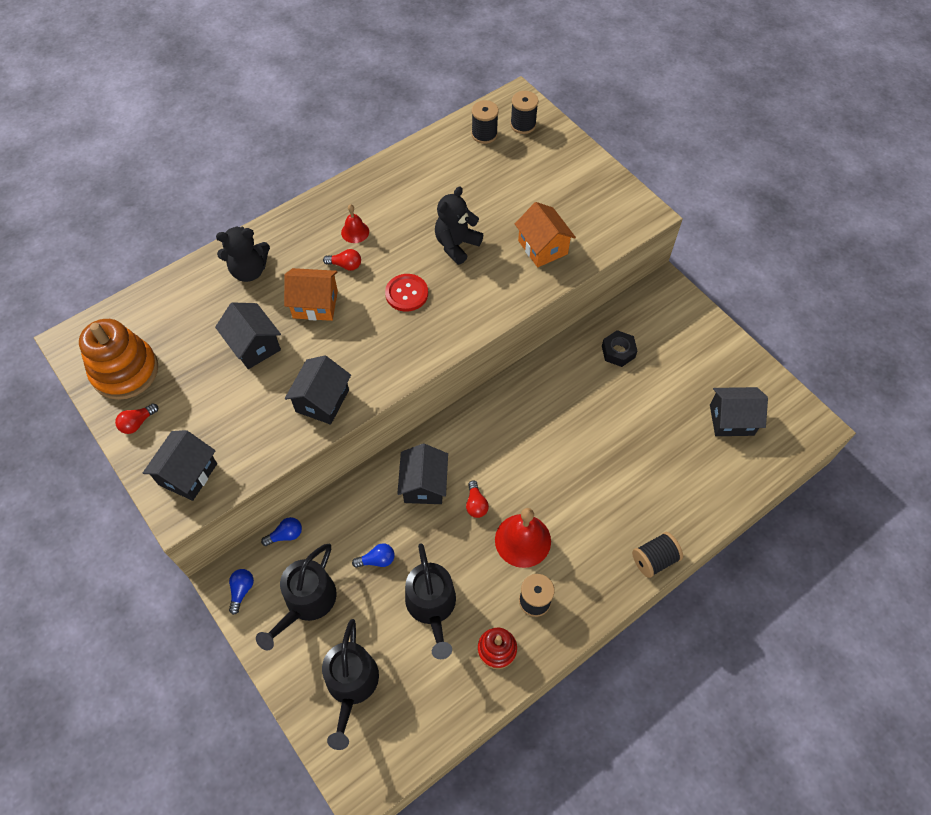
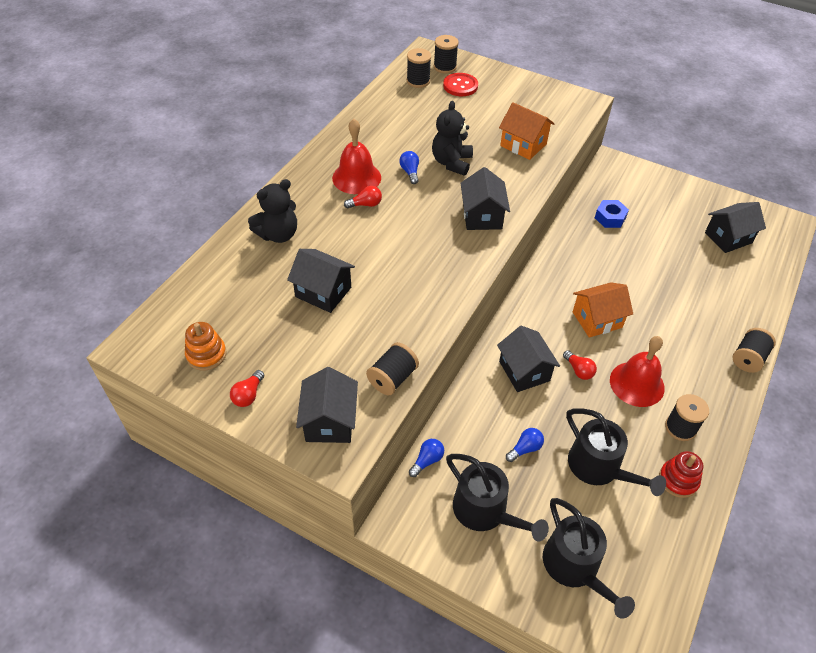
camera: 25 degrees left, 10 degrees down
(125, 371) = (206, 354): orange stacking toy -> orange stacking toy, size x0.55
(242, 590) = (416, 527): blue light bulb -> blue light bulb (410, 172)
(262, 455) = (392, 378): none -> black spool
(307, 602) = (485, 511): black watering can -> black watering can turned 45 degrees counterclockwise
(315, 304) = (358, 242): orange house -> orange house (597, 320)
(322, 400) = (418, 315): black house -> black house (482, 216)
(355, 232) = (356, 177): red bell -> red bell, size x1.81
(406, 293) = (435, 210): red button -> red button (460, 86)
(618, 351) = (610, 218): black nut -> blue nut

